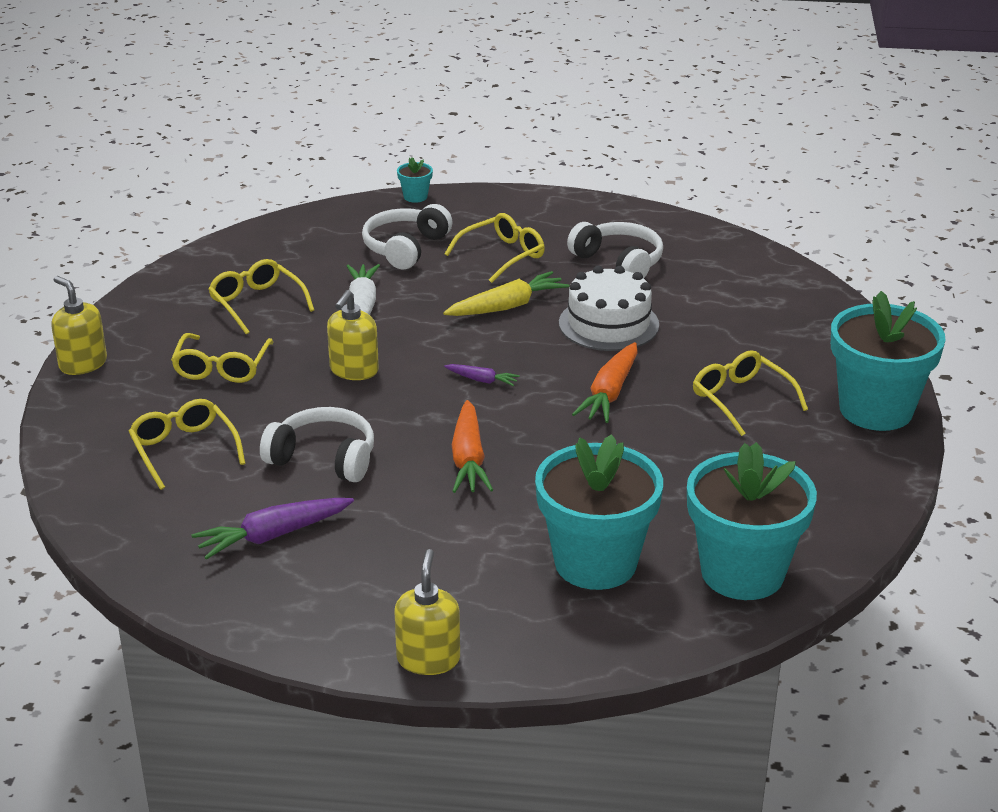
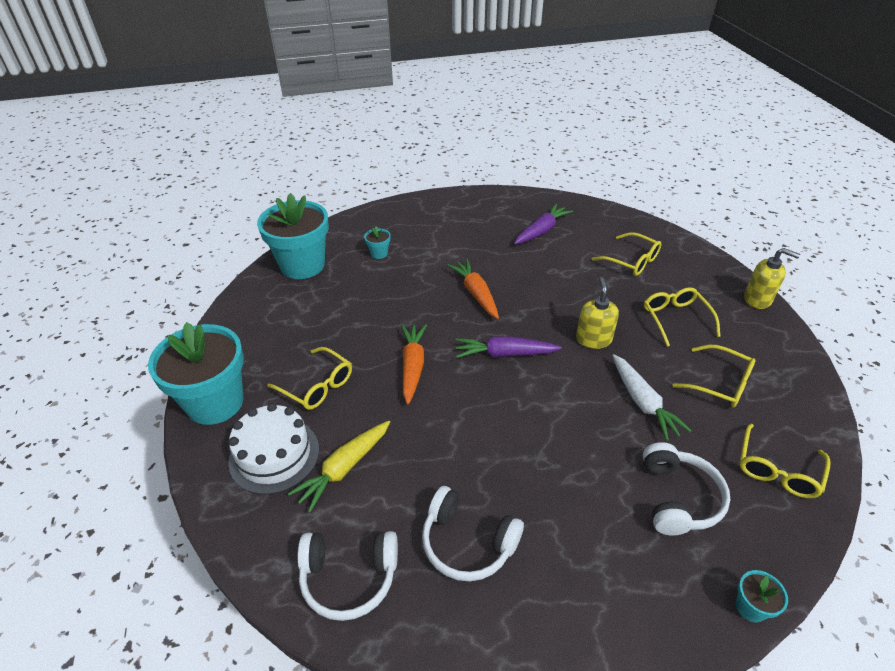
camera: 160 degrees right, 10 degrees up
(324, 458) = (555, 274): white headphones -> white headphones (349, 577)
(428, 659) = (434, 201): yellow soap dispenser -> none
(482, 380) = (505, 354): purple carrot -> purple carrot, size x1.87
(503, 255) = (583, 516): yellow glasses -> yellow glasses (777, 470)
(507, 306) = (534, 439): yellow carrot -> yellow carrot (344, 468)
(595, 563) = (379, 253): turquoise flower pot -> turquoise flower pot, size x0.40
(608, 324) = (441, 442): white cake -> white cake (274, 455)

